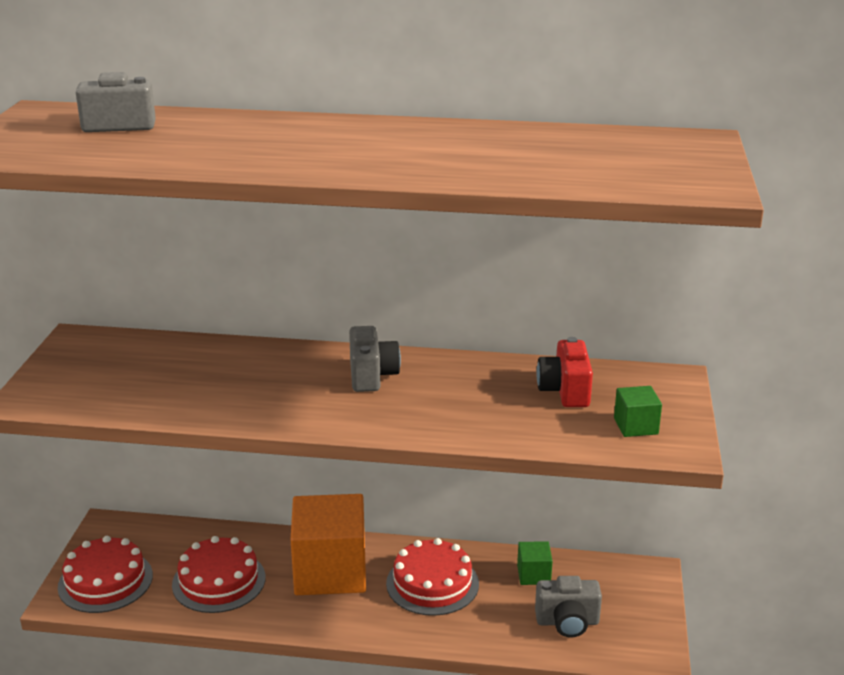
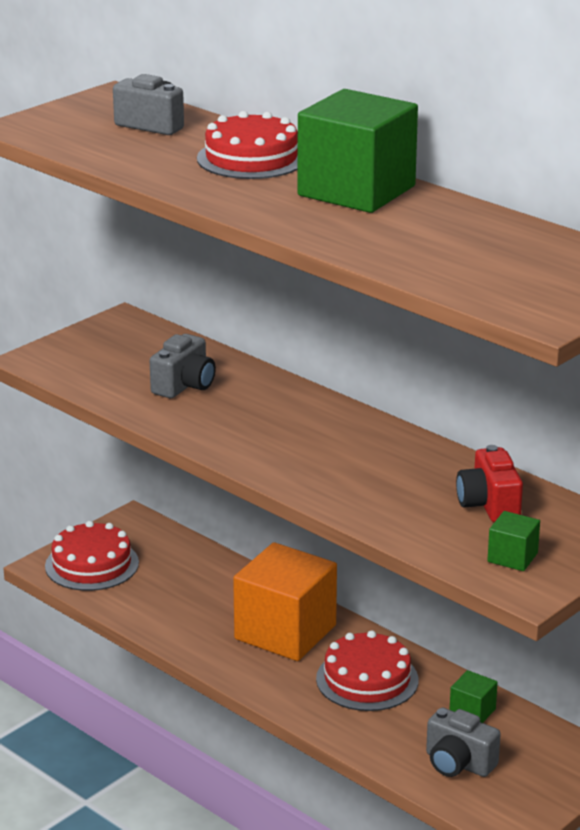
camera: 35 degrees right, 0 degrees up
(219, 581) = (182, 601): red cake -> red cake (251, 158)
(372, 376) = (329, 432): grey camera -> grey camera (184, 386)
(392, 135) = (356, 191): none -> green cube
(565, 391) = (489, 505): red camera -> red camera turned 45 degrees counterclockwise

